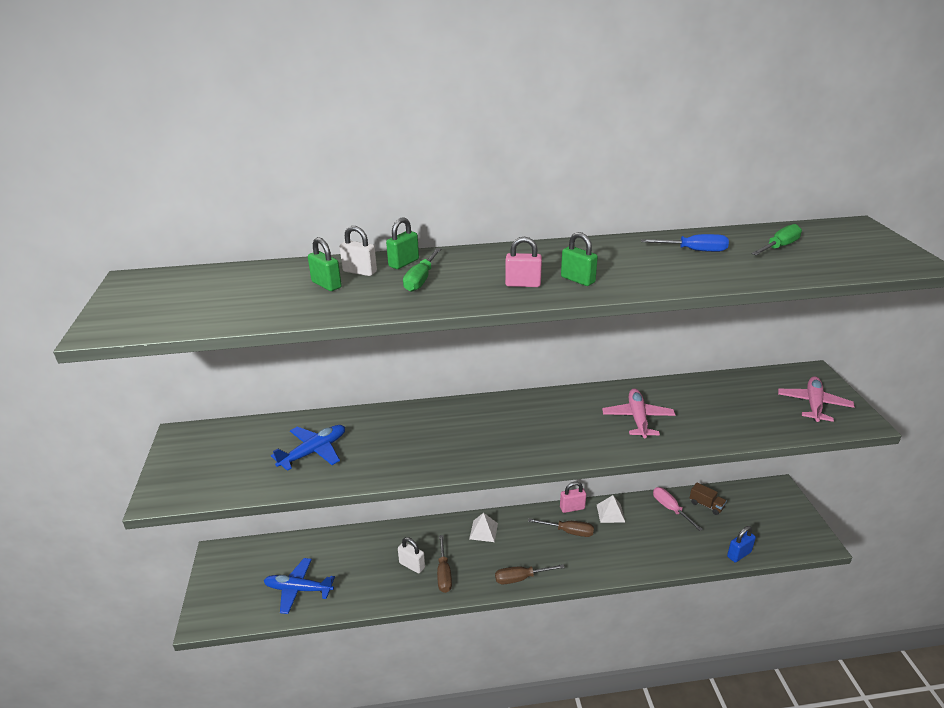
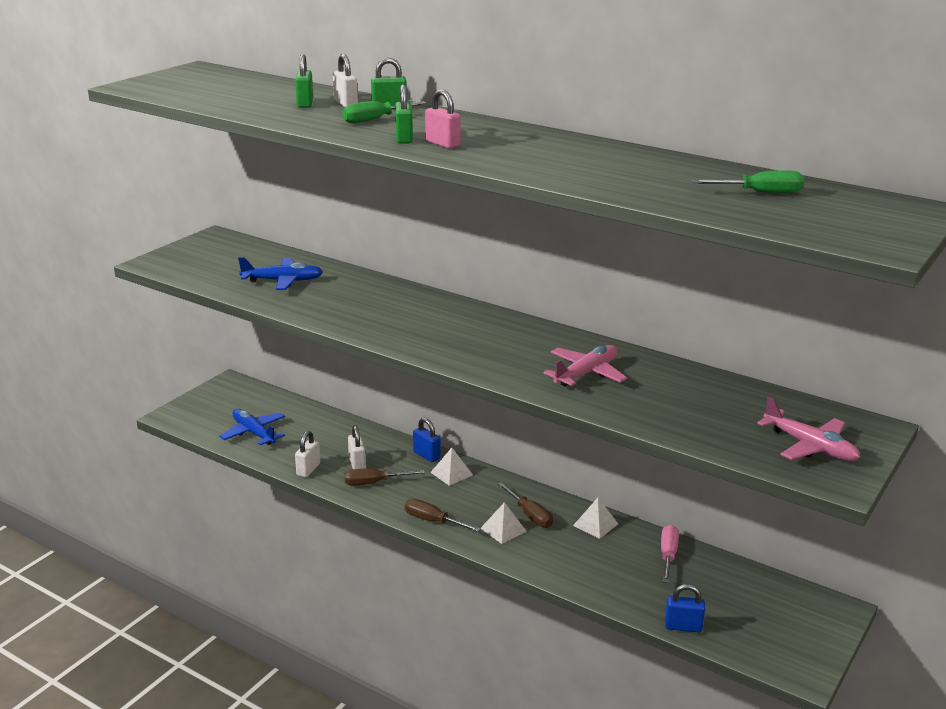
camera: 40 degrees right, 5 degrees down
(383, 594) = (308, 469): none -> white padlock
(444, 574) = (374, 483): brown screwdriver -> brown screwdriver turned 45 degrees clockwise
(449, 526) = (426, 455): none -> blue padlock
(568, 554) = (503, 529): none -> white pyramid
(572, 508) = (562, 501): pink padlock -> none
(578, 280) = (494, 154): green padlock -> green padlock (404, 138)
(694, 250) = (660, 170): blue screwdriver -> none
(706, 505) = (716, 574): brown truck -> none
(813, 404) = (810, 446): pink plane -> pink plane turned 75 degrees clockwise

